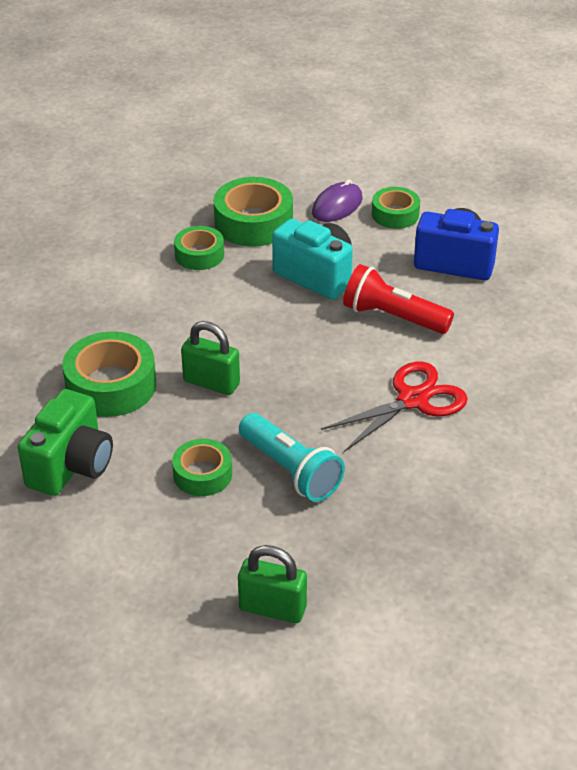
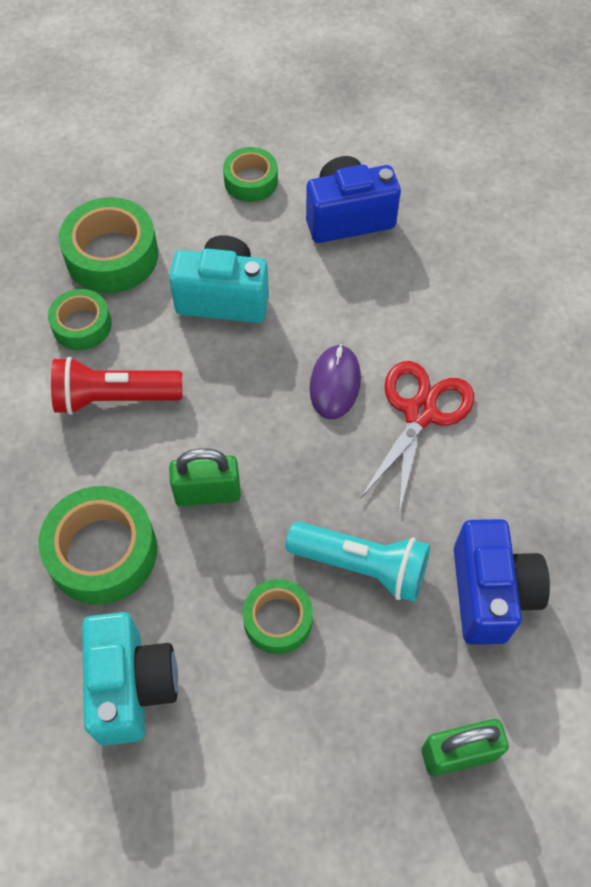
camera: 30 degrees left, 20 degrees up
(71, 466) = (132, 686): green camera -> turquoise camera
(337, 206) = (185, 195): purple mouse -> purple mouse (335, 383)
(377, 528) = (490, 593): none -> blue camera
(393, 317) = (334, 316): red flashlight -> red flashlight (115, 398)

